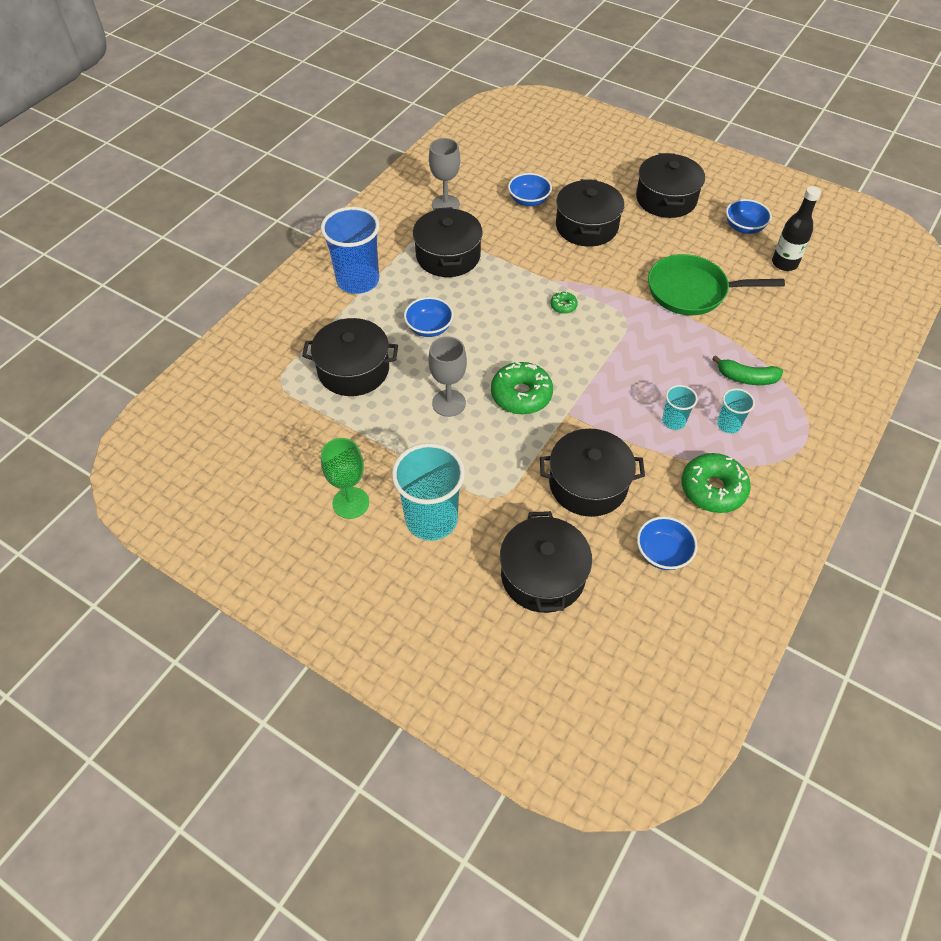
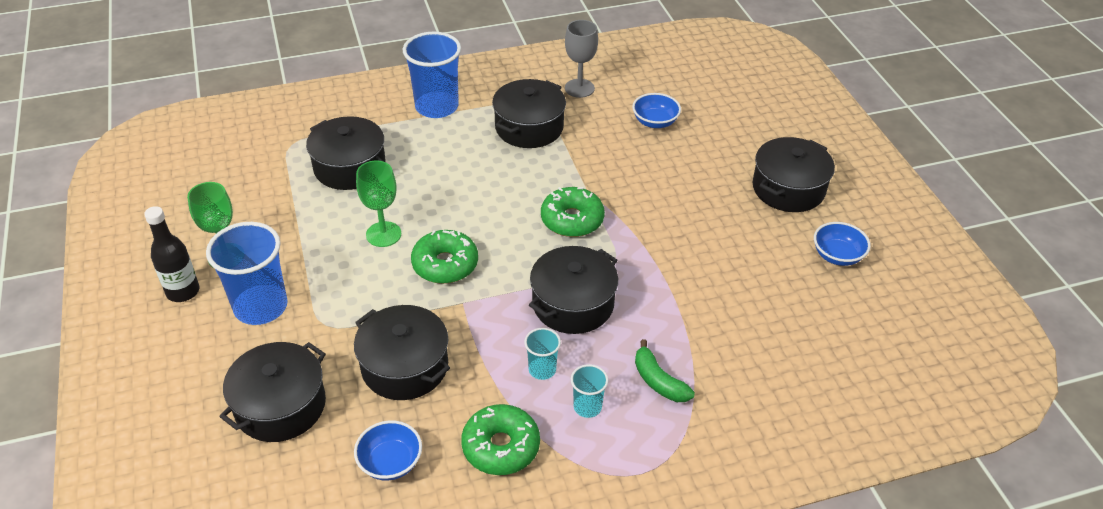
camera: 40 degrees right, 10 degrees down
(429, 327) = (443, 171): blue bowl -> none
(431, 519) = (261, 307): turquoise cup -> blue cup
(449, 403) = (383, 234): grey goblet -> green goblet
(563, 306) = (572, 220): green donut -> green donut, size x2.12
(586, 226) = (679, 170): black pot -> black pot (573, 304)
(692, 291) = (707, 278): green pan -> none
(784, 263) = (837, 311): black bottle -> black bottle (183, 291)

